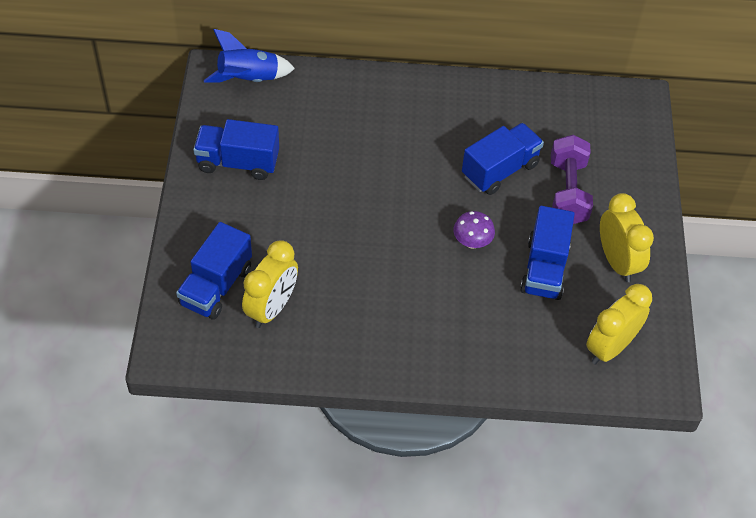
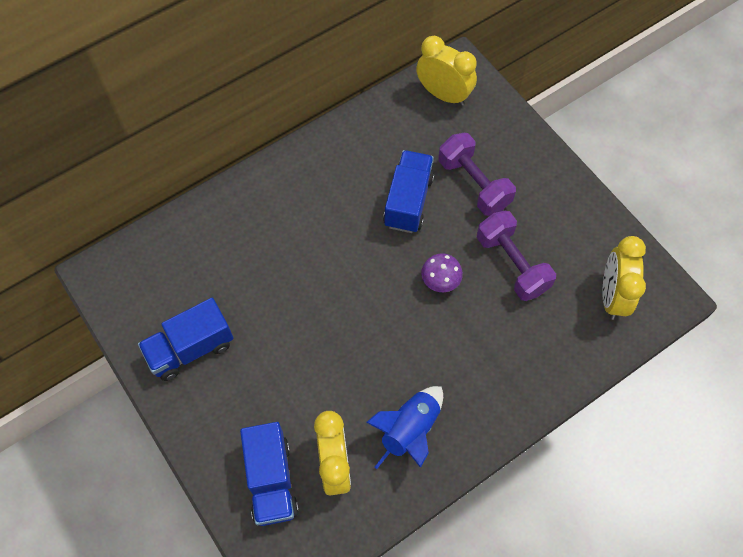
camera: 35 degrees left, 10 degrees up
(249, 79) = (133, 262): blue rocket -> blue rocket (410, 430)
(544, 269) = (512, 264): blue truck -> purple dumbbell
(617, 262) = (557, 218): yellow clock -> yellow clock (443, 95)

